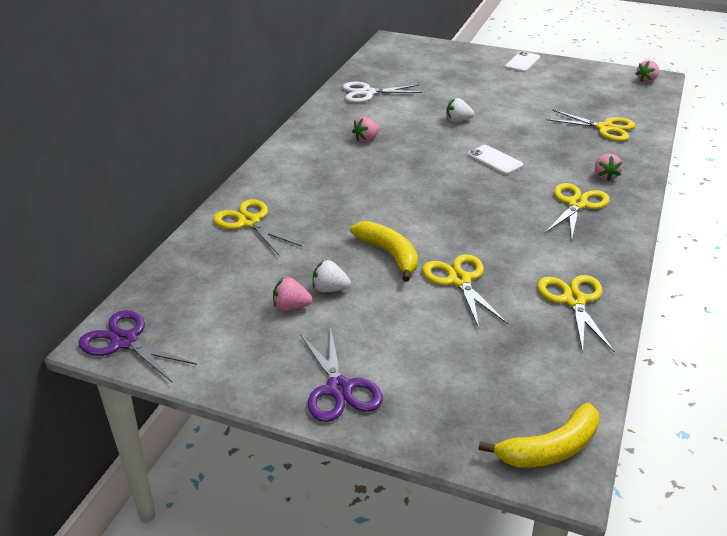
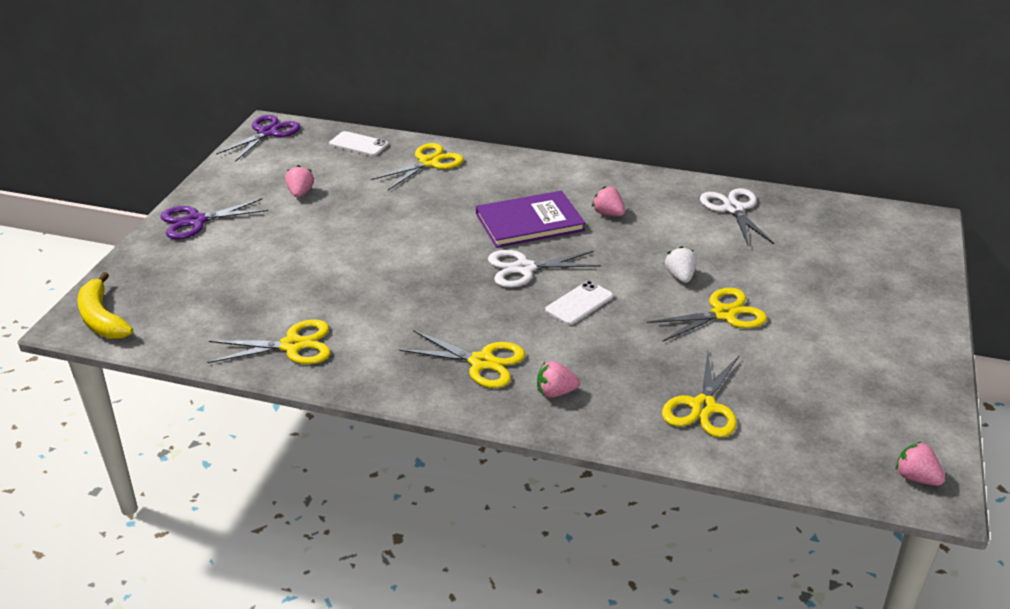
camera: 85 degrees right, 0 degrees up
(330, 289) = (323, 209): white strawberry -> none
(374, 174) = (529, 222): none -> purple book
(389, 254) = (376, 237): yellow banana -> none
(446, 180) = (524, 268): none -> white scissors
(459, 280) = (332, 276): yellow scissors -> yellow scissors (723, 314)
(522, 62) = (913, 339): white phone -> white phone (358, 144)

